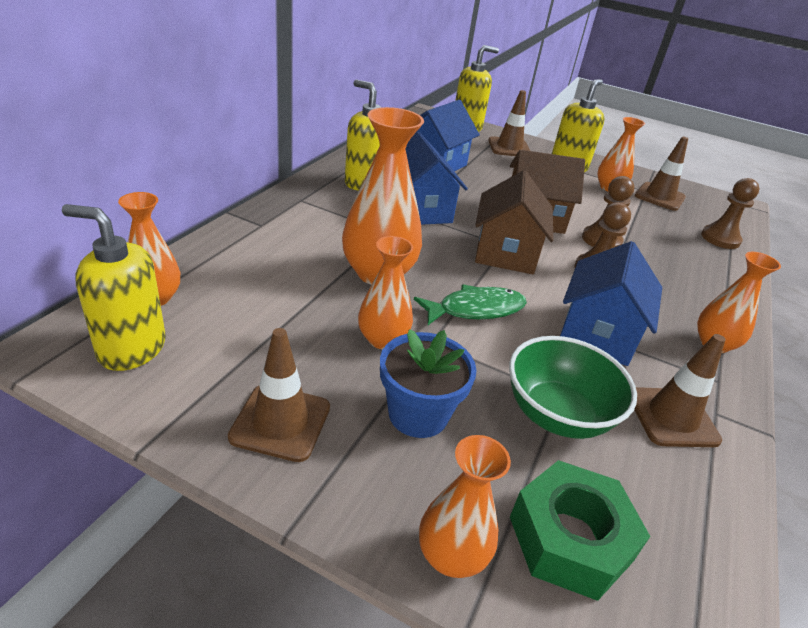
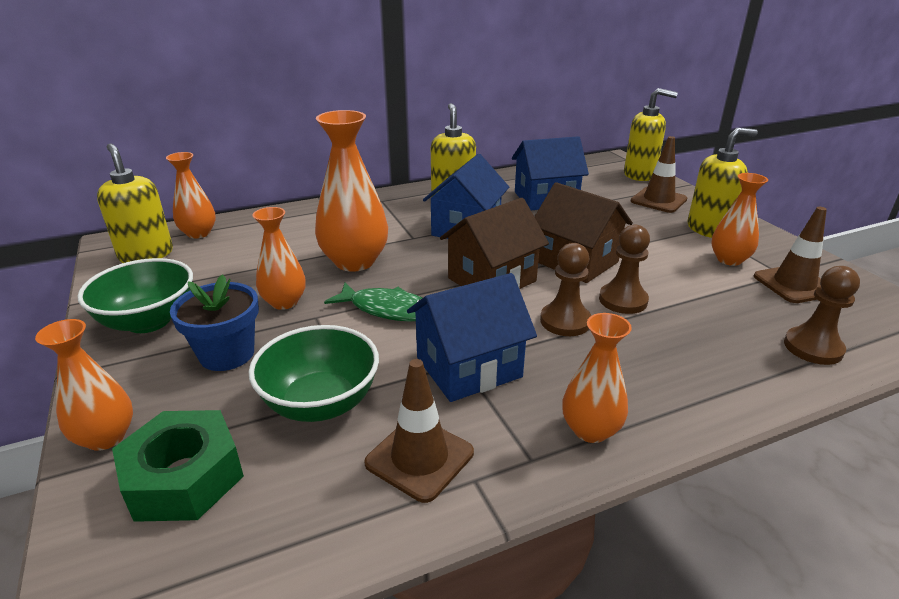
camera: 45 degrees right, 5 degrees down
(280, 422) = (149, 321): brown traffic cone -> green bowl

